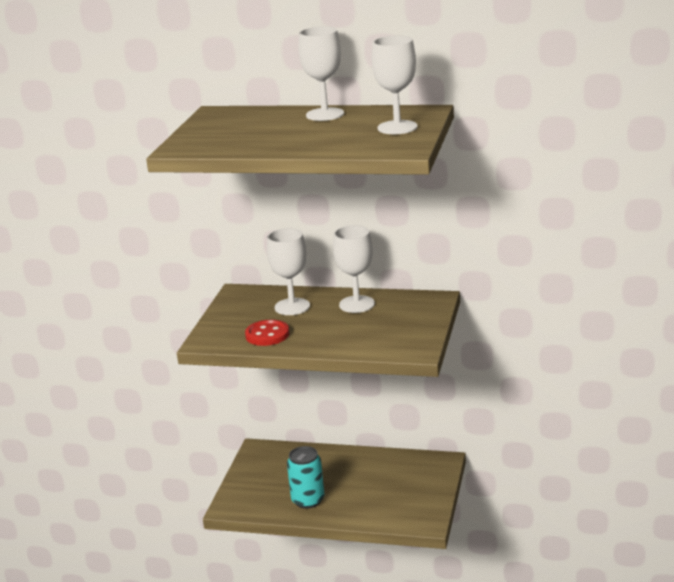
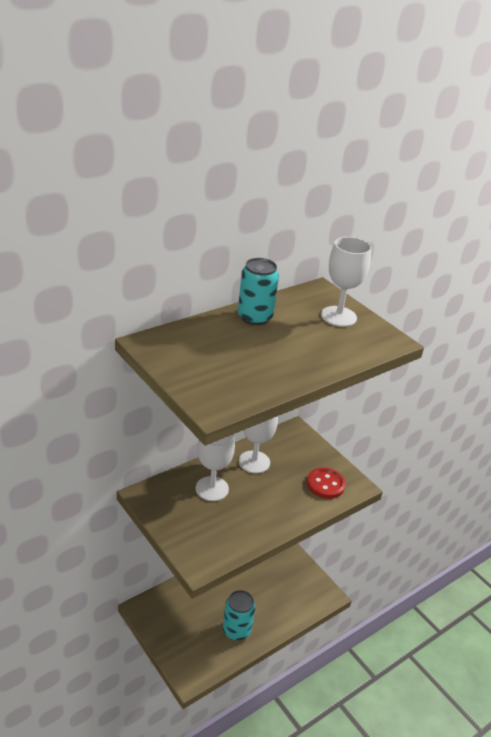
camera: 55 degrees left, 10 degrees up
(267, 335) = (237, 528): red button -> red button (325, 484)
(325, 114) = (255, 317): white goblet -> turquoise can

